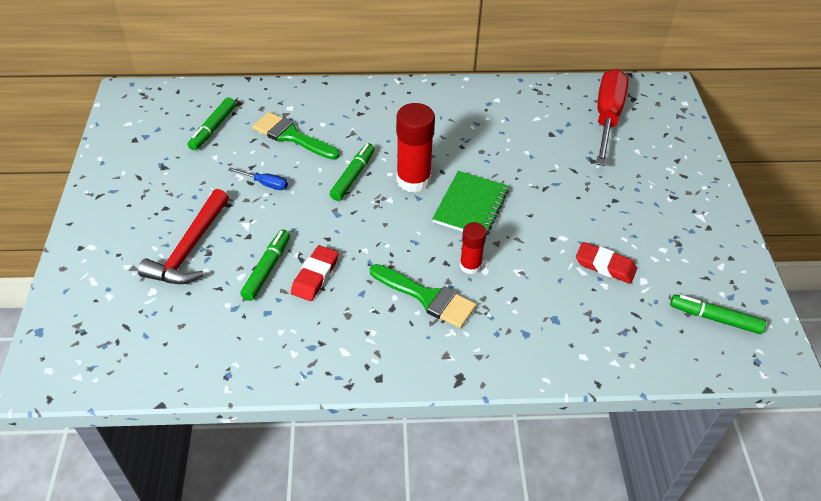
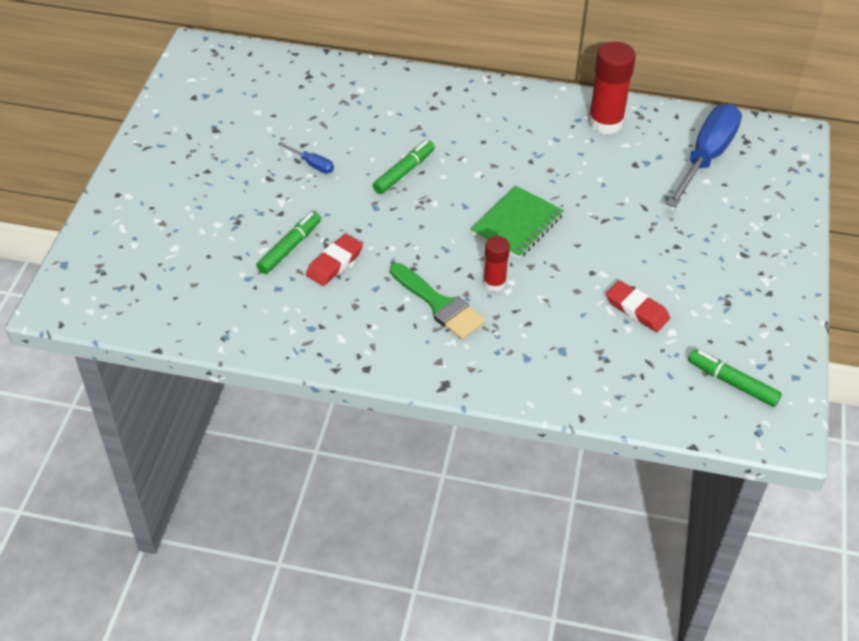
camera: 15 degrees right, 0 degrees up
(190, 248) = (221, 214): red hammer -> none
(213, 128) = (275, 99): green marker -> none
(291, 136) = (353, 120): green brush -> none
(413, 180) = (466, 187): red glue stick -> red glue stick (605, 122)
(607, 117) = (706, 157): red screwdriver -> blue screwdriver

